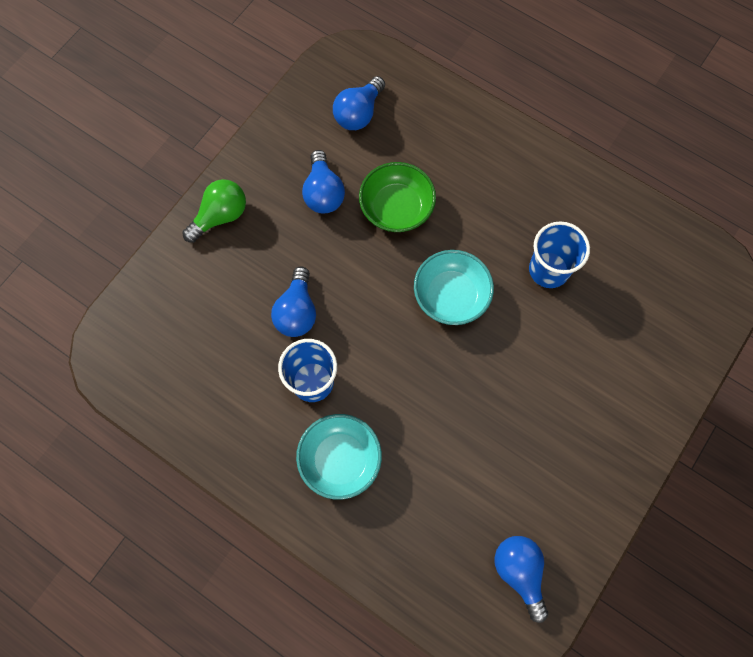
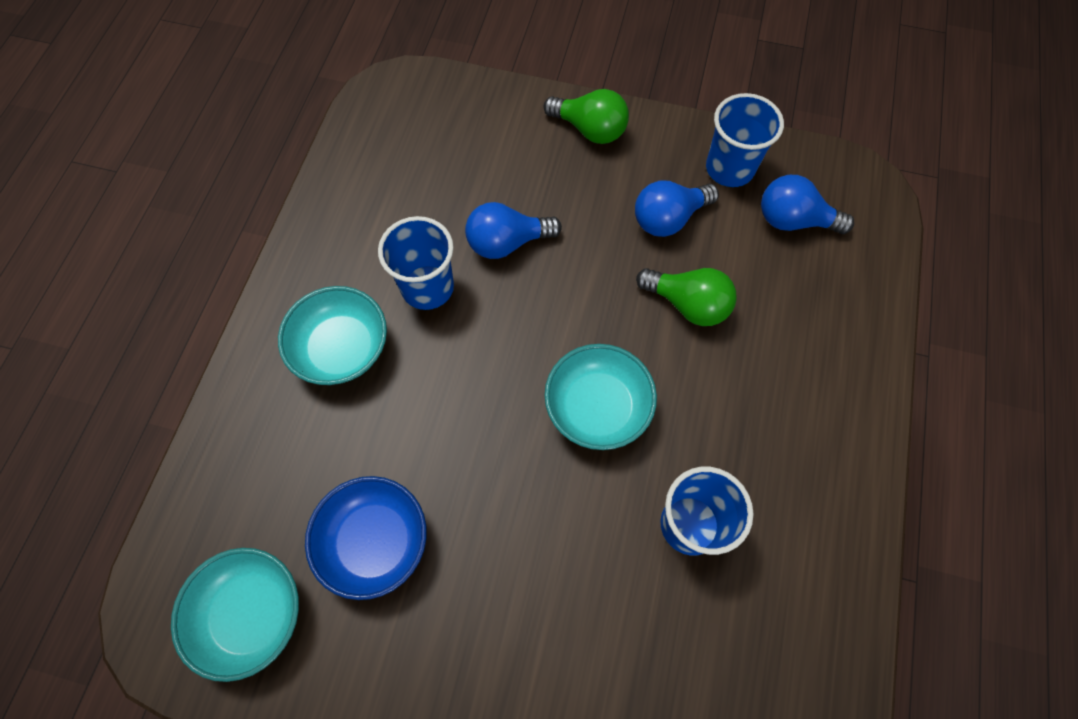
camera: 70 degrees right, 5 degrees down
(298, 135) = (729, 168): none -> blue cup
(396, 208) = (687, 304): green bowl -> green light bulb
(496, 474) = (375, 541): none -> blue bowl
(519, 572) = (251, 614): blue light bulb -> turquoise bowl

